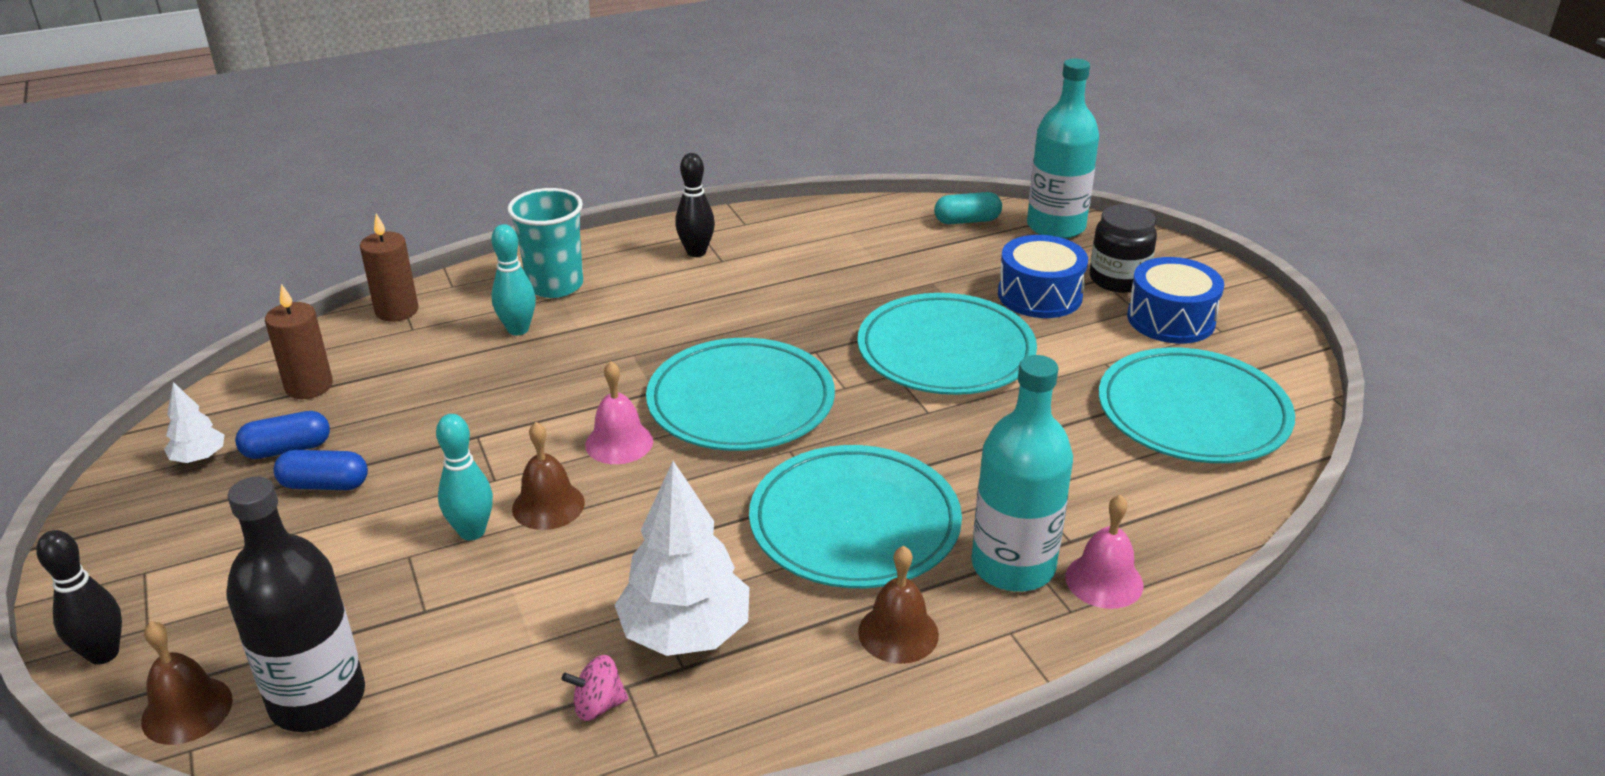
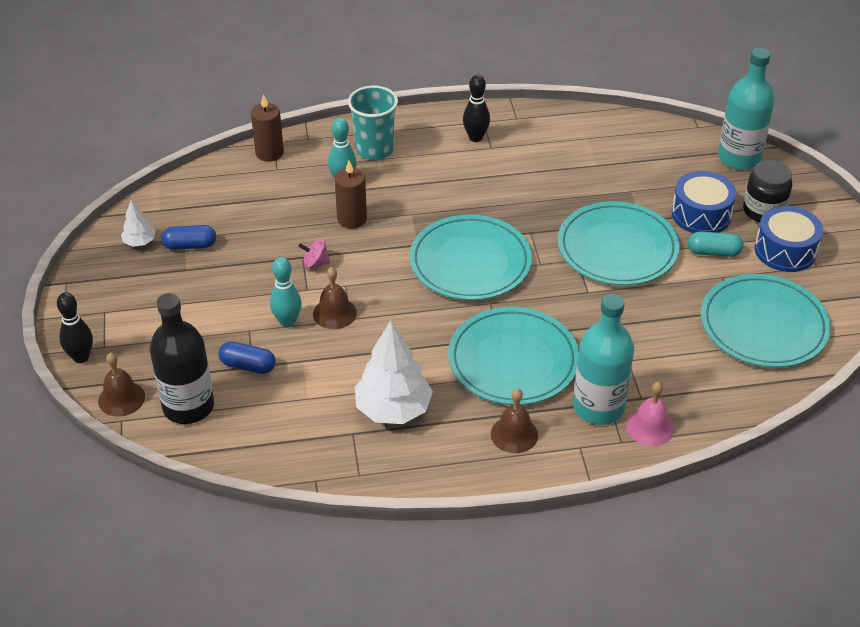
camera: 15 degrees right, 10 degrees up
(309, 386) = (208, 202): brown candle -> brown candle (352, 219)
(324, 485) = (208, 274): blue capsule -> blue capsule (248, 366)
(598, 705) = (335, 441): pink spinning top -> pink spinning top (315, 263)
(619, 442) = (386, 278): pink bell -> none
(967, 221) = (676, 142): turquoise capsule -> turquoise capsule (713, 252)

